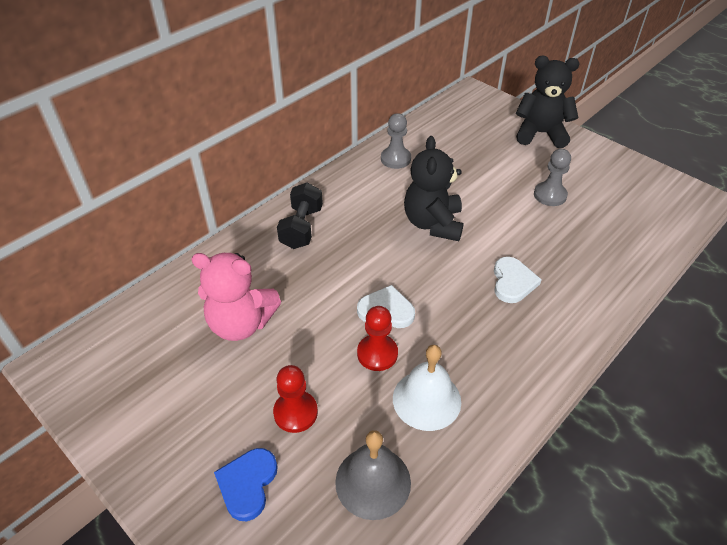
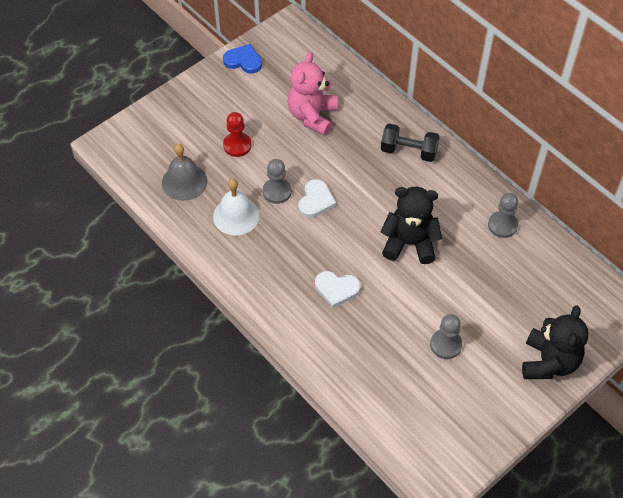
camera: 95 degrees right, 10 degrees up
(247, 484) = (194, 123): blue heart -> blue heart (243, 61)
(377, 353) = (277, 191): red pawn -> grey pawn

